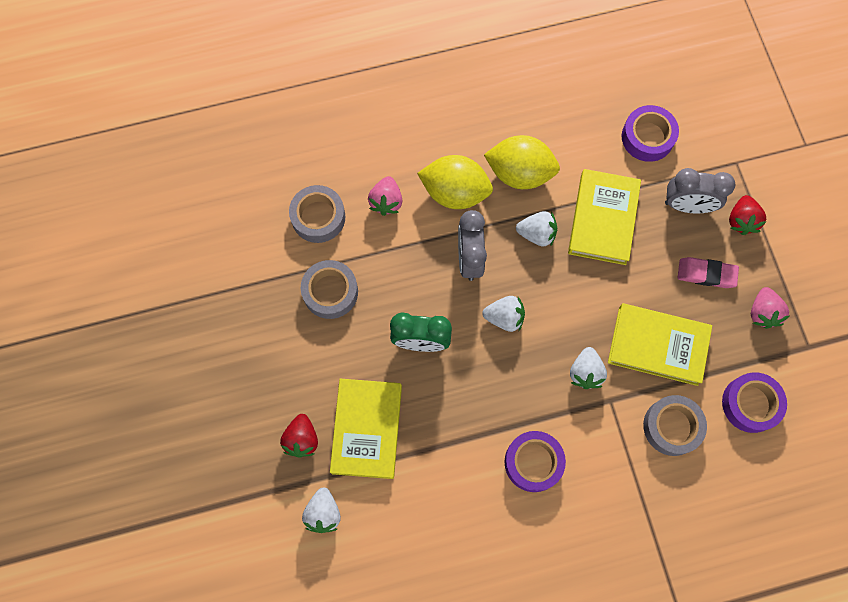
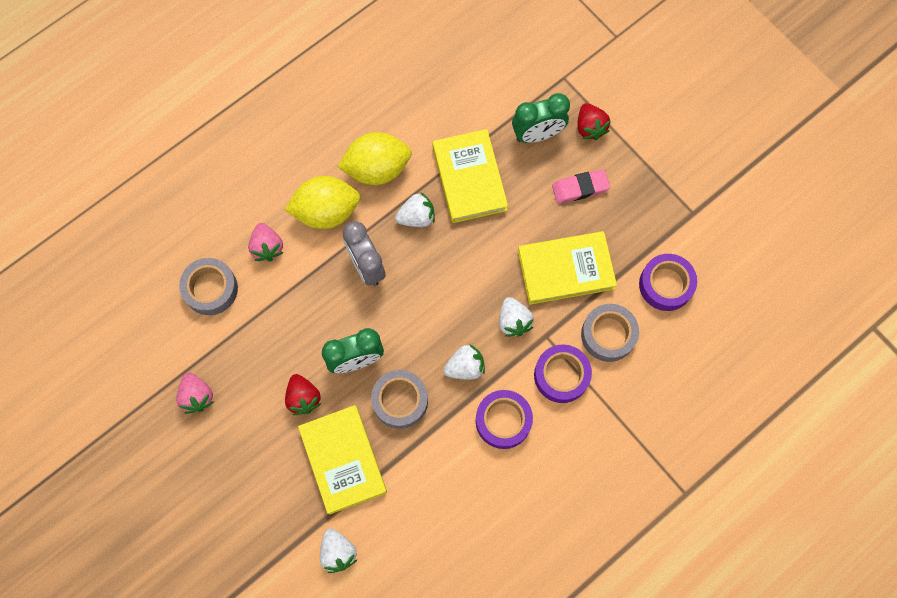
camera: 25 degrees left, 0 degrees up
(302, 439) = (288, 496): red strawberry -> red strawberry (303, 398)
(330, 292) = (253, 352): grey tape -> grey tape (400, 401)
(504, 317) = (421, 305): white strawberry -> white strawberry (465, 367)
(647, 137) = (476, 88): purple tape -> purple tape (561, 375)
(687, 205) = (537, 134): grey clock -> green clock
(762, 312) = (642, 201): pink strawberry -> pink strawberry (197, 396)

